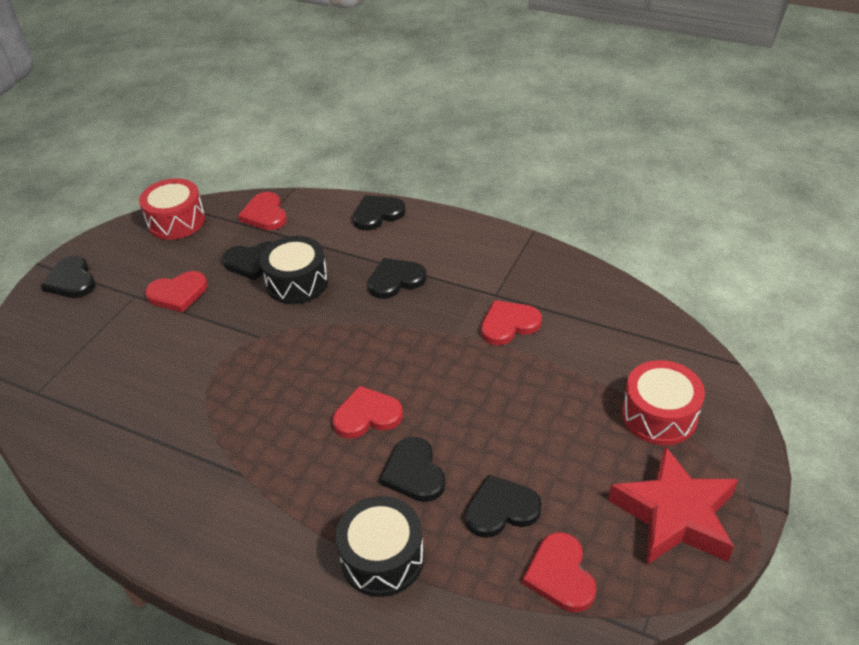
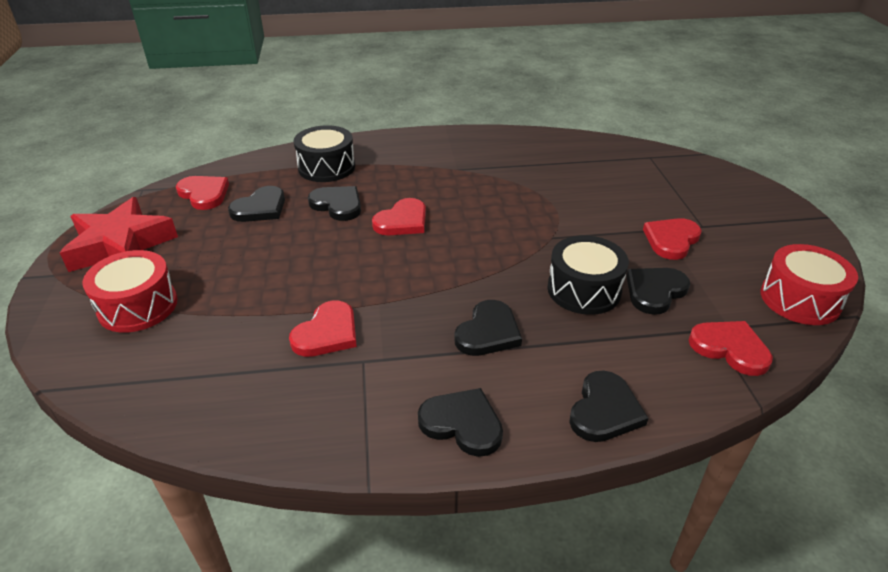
camera: 145 degrees right, 5 degrees down
(71, 280) = (772, 216): black heart -> black heart (462, 424)

